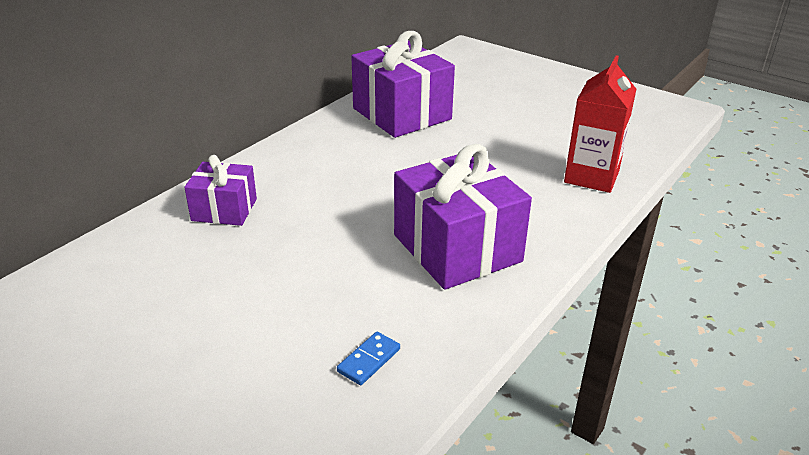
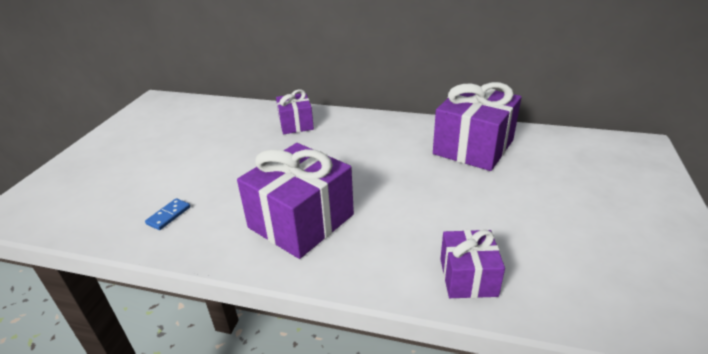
camera: 70 degrees right, 0 degrees up
(369, 360) = (168, 215): blue domino -> blue domino turned 75 degrees counterclockwise
(591, 176) = (468, 277): red carton -> purple gift

